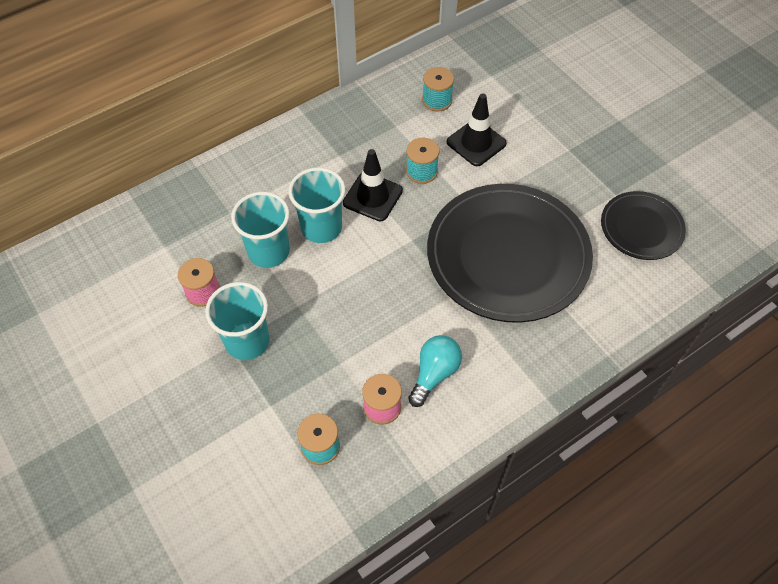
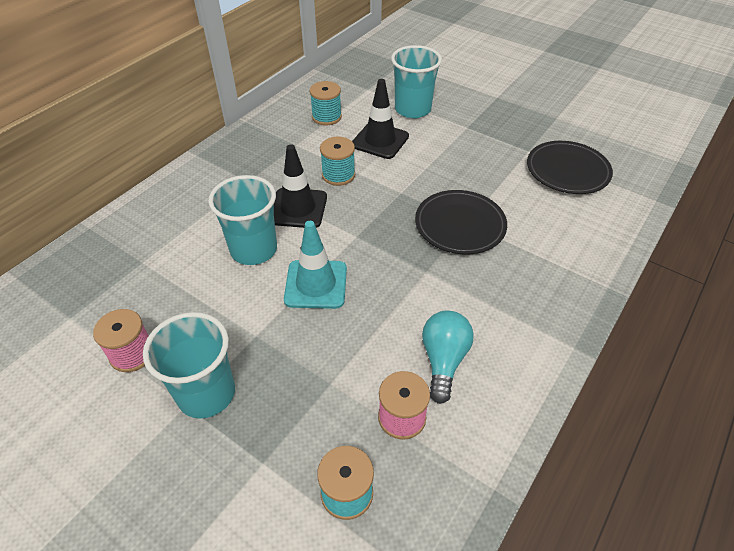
camera: 20 degrees left, 10 degrees down
(268, 251) = (201, 289): turquoise cup -> turquoise cup (412, 109)
(360, 276) = (316, 284): none -> turquoise traffic cone
(507, 256) = (460, 225): black plate -> black plate, size x0.52

